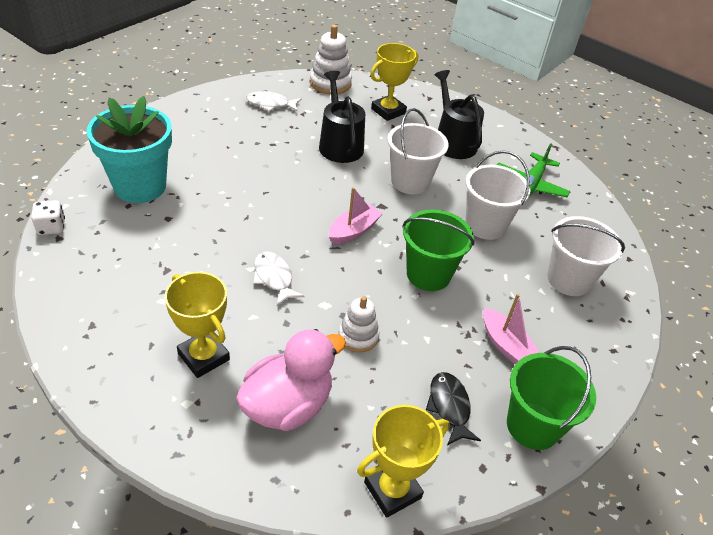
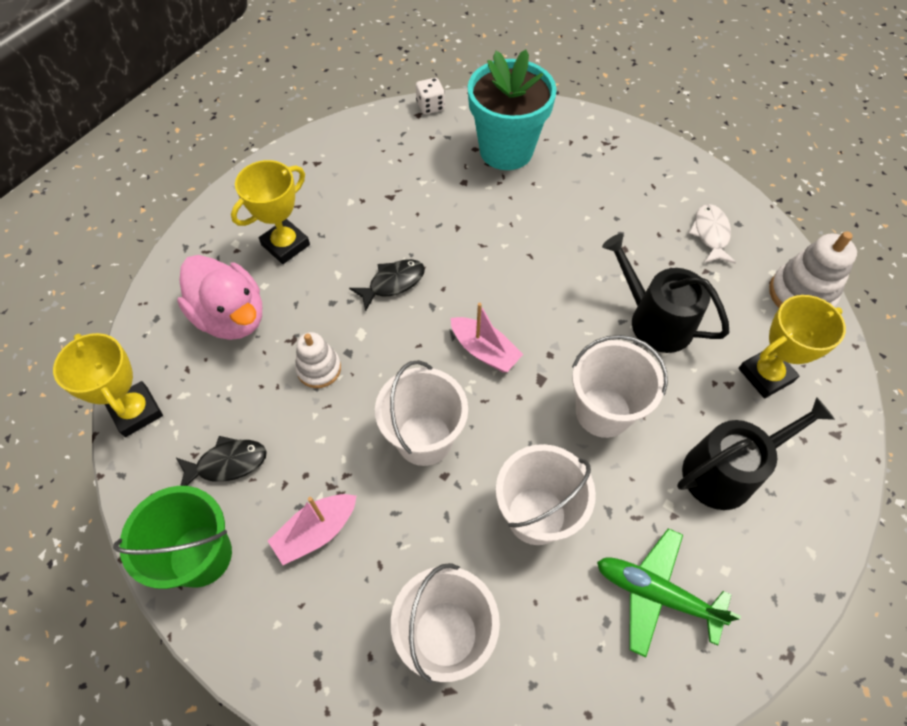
camera: 90 degrees right, 15 degrees up
(274, 278) = (393, 283): white fish -> black fish
(339, 144) = (654, 320): black watering can -> black watering can turned 120 degrees counterclockwise
(388, 111) = (765, 375): yellow trophy -> yellow trophy turned 75 degrees counterclockwise
(428, 274) = (424, 439): green bucket -> white bucket

